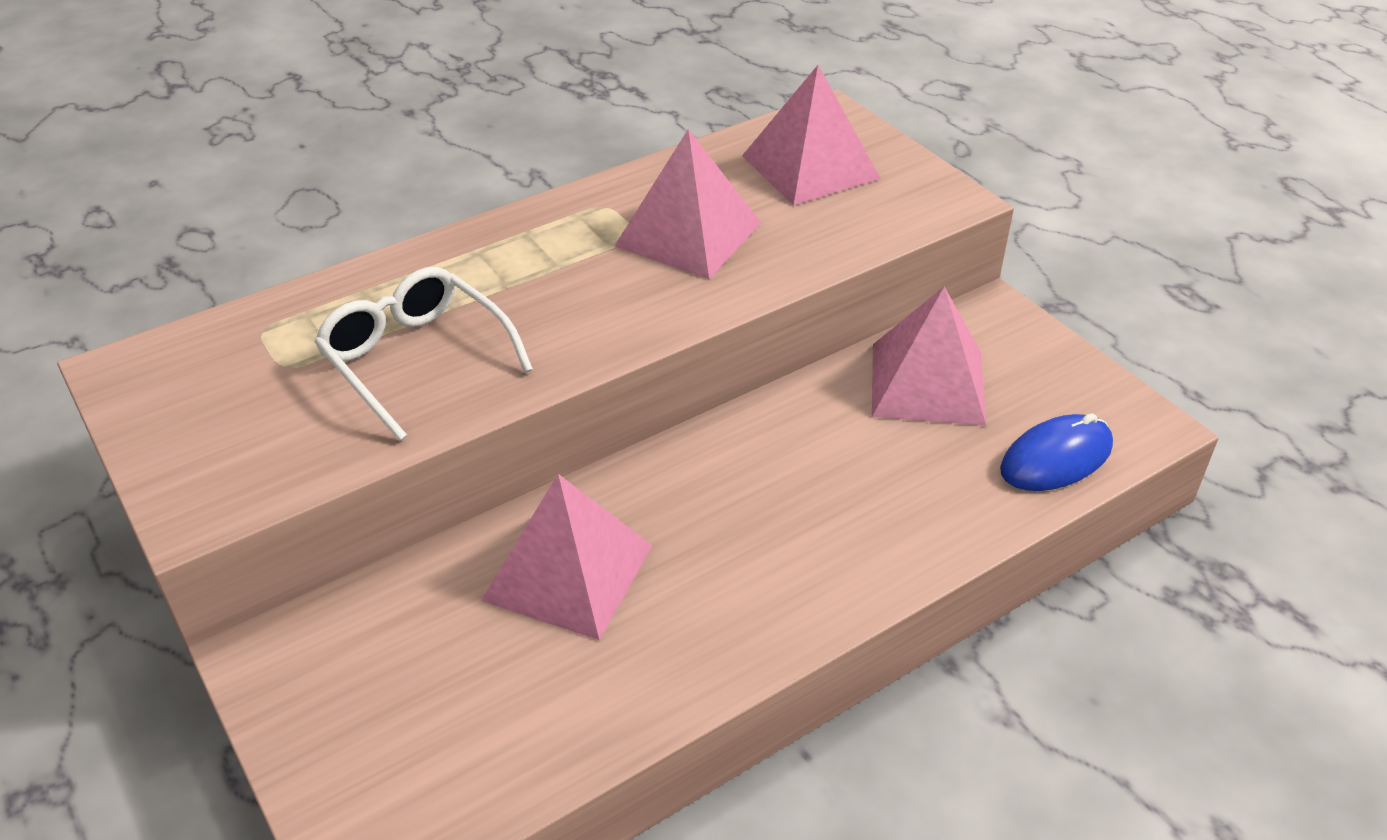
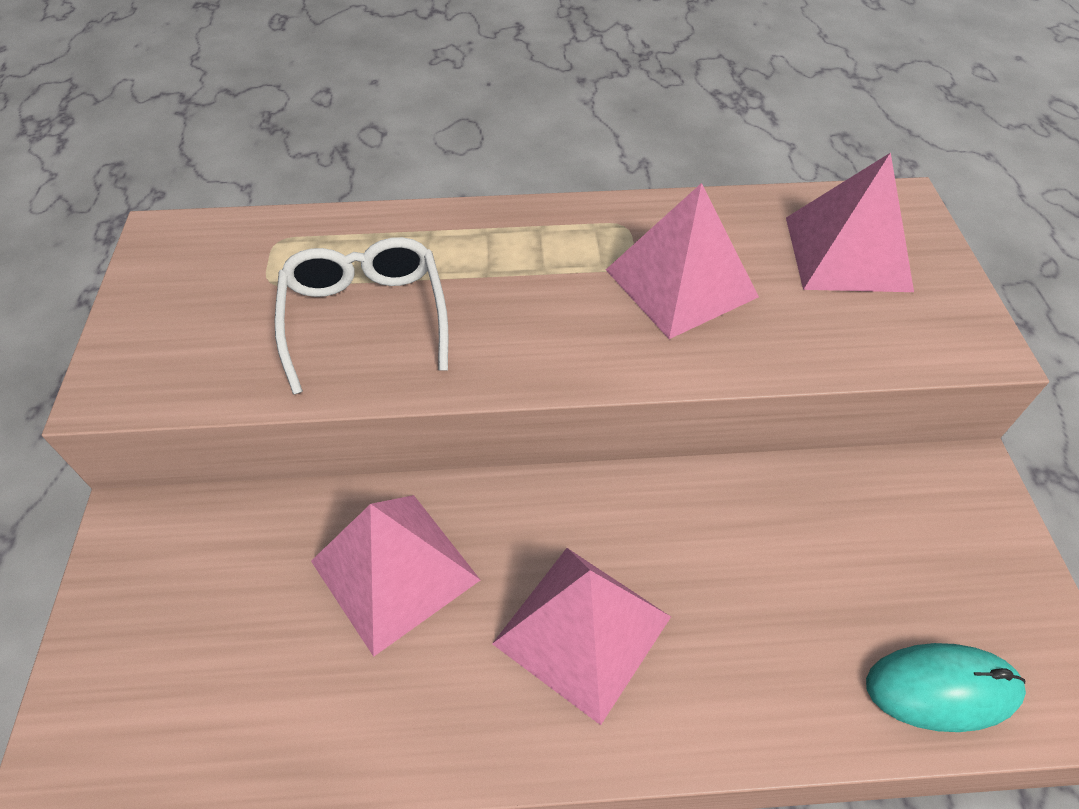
camera: 30 degrees right, 10 degrees up
(927, 383) = (850, 528): pink pyramid -> pink pyramid (582, 630)
(1056, 458) = (942, 688): blue mouse -> turquoise mouse

